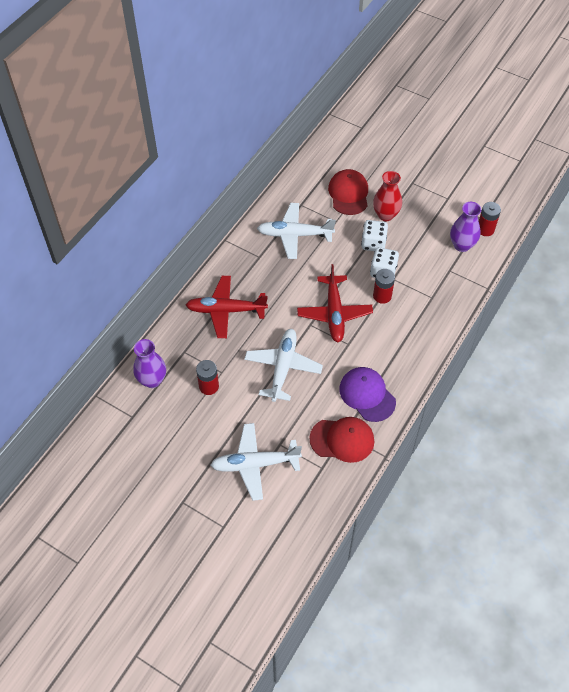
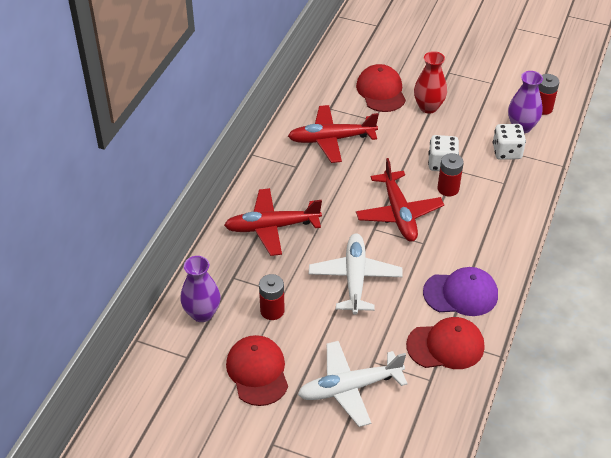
camera: 10 degrees left, 10 degrees down
(185, 438) = (257, 372): none -> red cap
(294, 235) = (331, 139): white plane -> red plane
(367, 395) = (461, 294): purple cap -> purple cap turned 135 degrees clockwise
(373, 243) = (423, 137): white dice -> white dice (507, 152)

